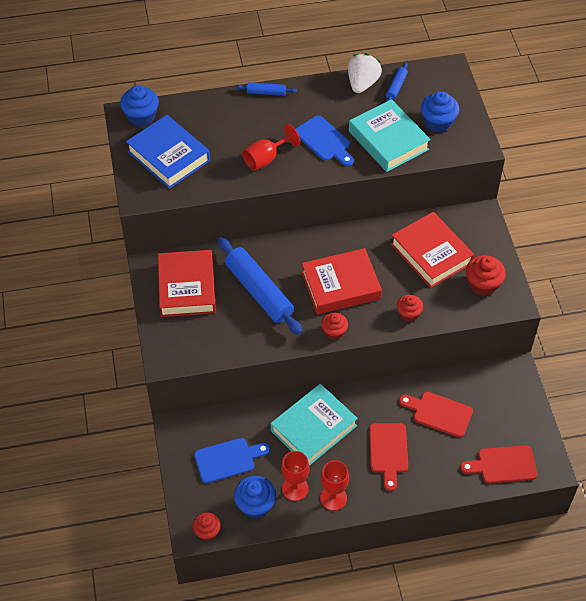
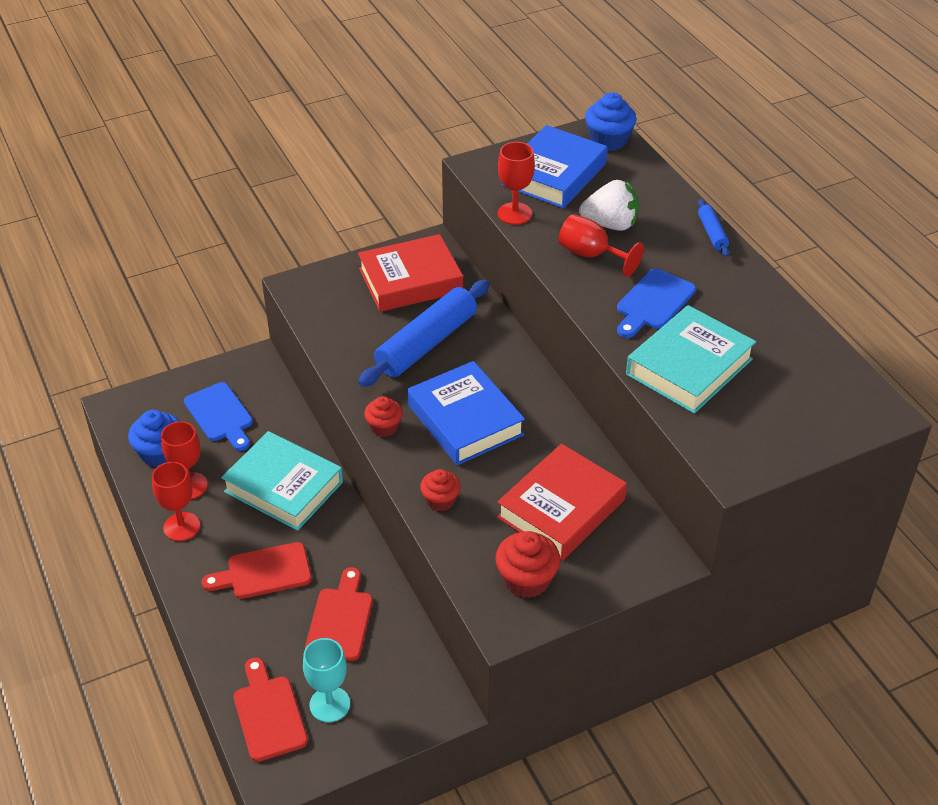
camera: 75 degrees right, 10 degrees down
(205, 188) = (514, 213): none -> red goblet
(207, 531) = (117, 418): red cupcake -> none
(341, 285) = (465, 420): red book -> blue book
(362, 83) = (788, 321): white strawberry -> white strawberry (610, 224)
(396, 87) = (803, 358): blue rolling pin -> none
(438, 122) = (756, 415): blue cupcake -> none
(502, 430) = (329, 704): none -> turquoise goblet

